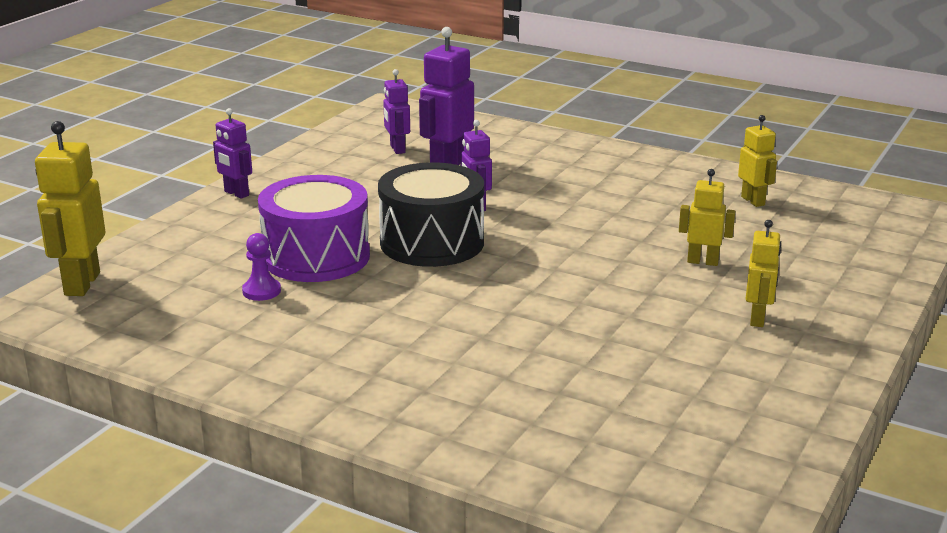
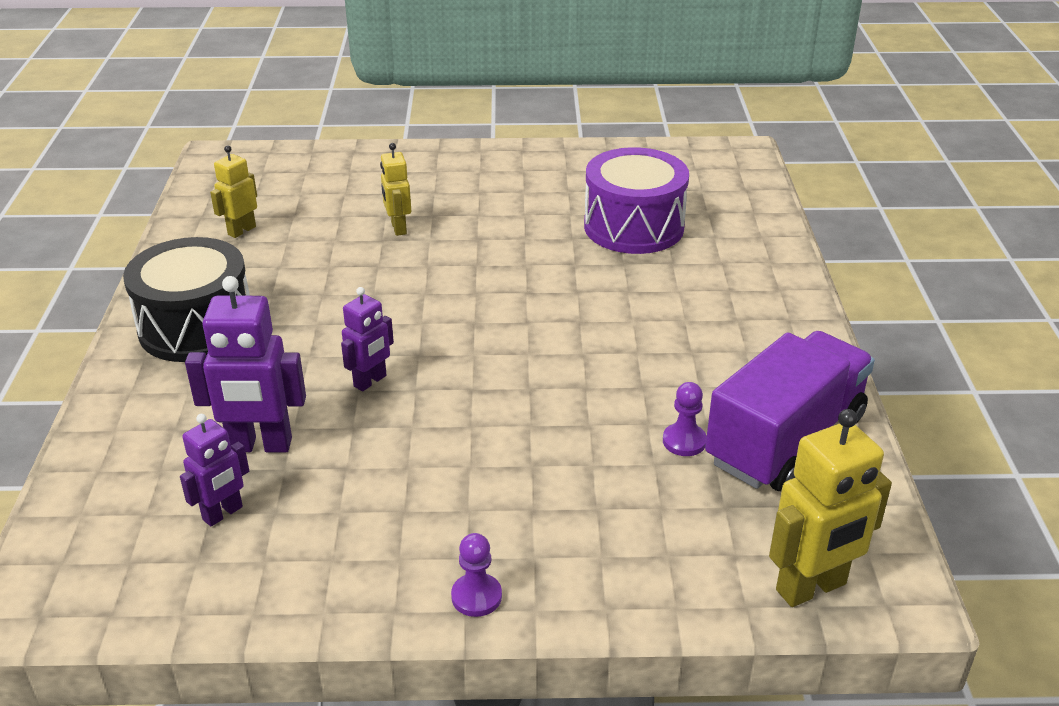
camera: 120 degrees left, 10 degrees up
(204, 330) = (785, 440): none -> purple truck
(236, 193) = (476, 596): purple robot -> purple pawn
(316, 257) = (582, 439): purple drum -> purple drum (633, 227)
(432, 242) = (482, 377): black drum -> black drum (196, 327)
(758, 319) = (479, 188): yellow robot -> none

